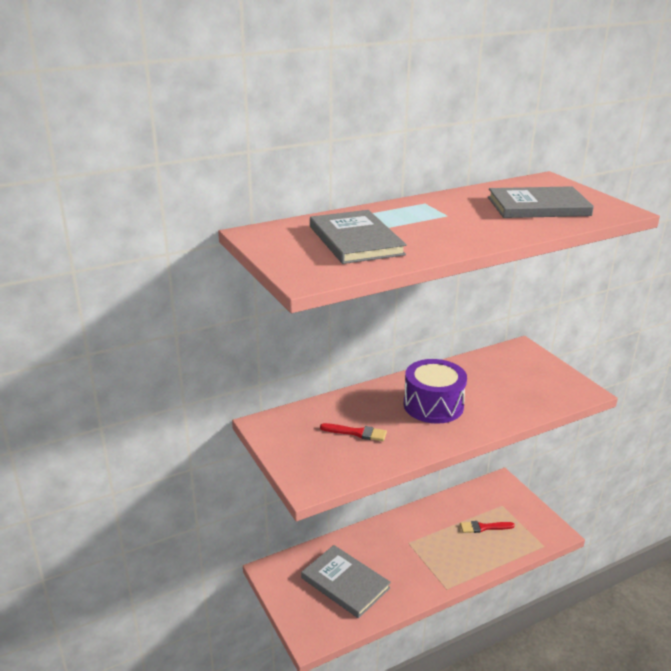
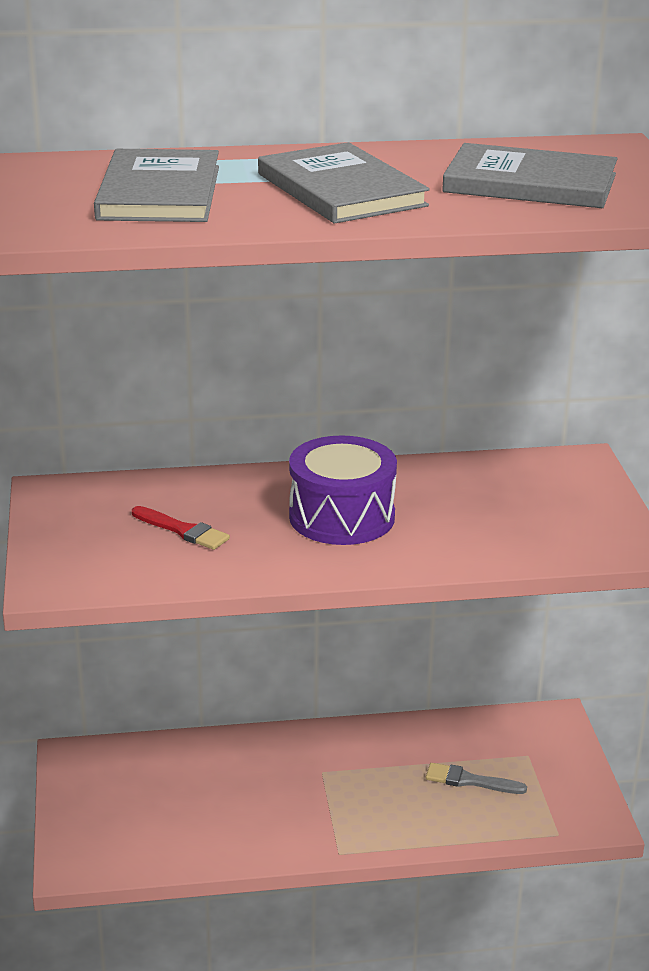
camera: 20 degrees right, 0 degrees up
(345, 583) = (178, 803): grey book -> grey book (340, 190)
(483, 527) = (469, 781): red brush -> grey brush

